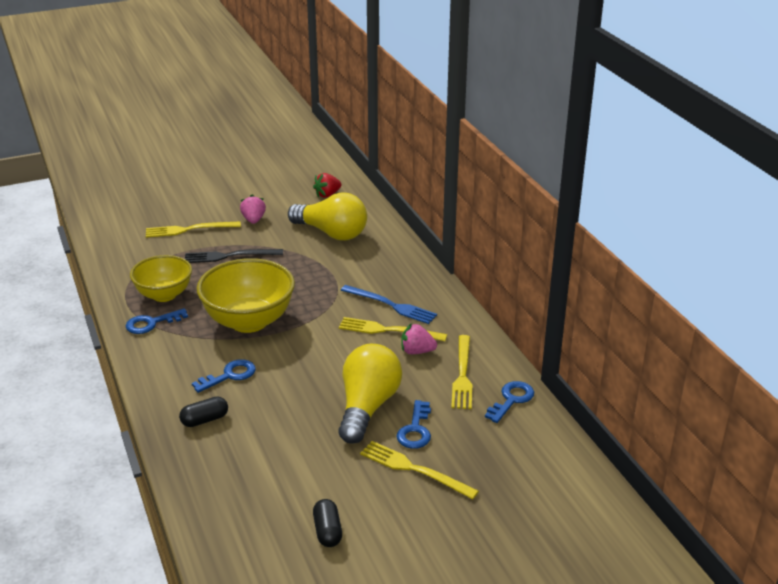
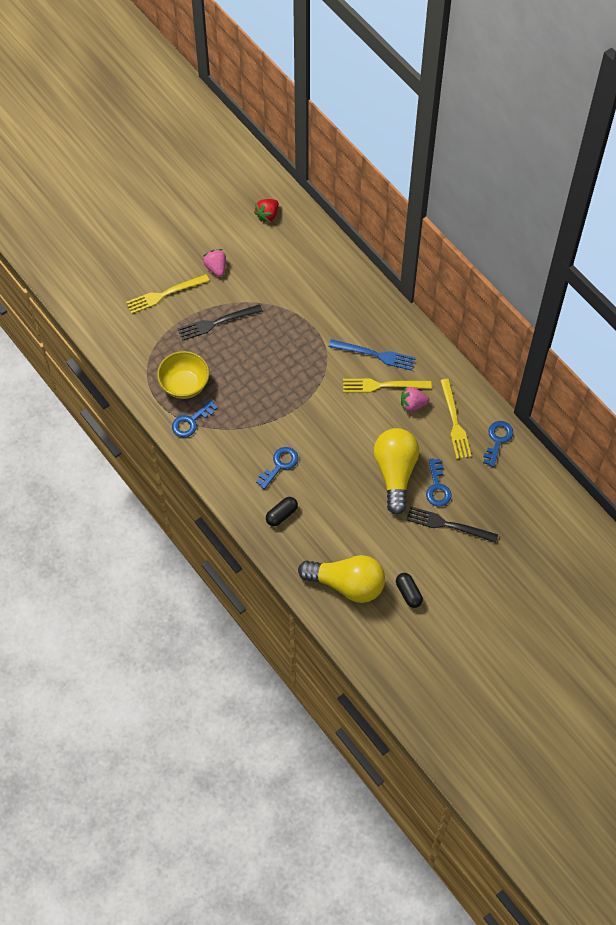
camera: 15 degrees left, 30 degrees up
(249, 321) = (268, 401): yellow bowl -> none
(331, 233) = (292, 271): yellow light bulb -> yellow light bulb (347, 584)
(414, 469) = (448, 525): yellow fork -> black fork

